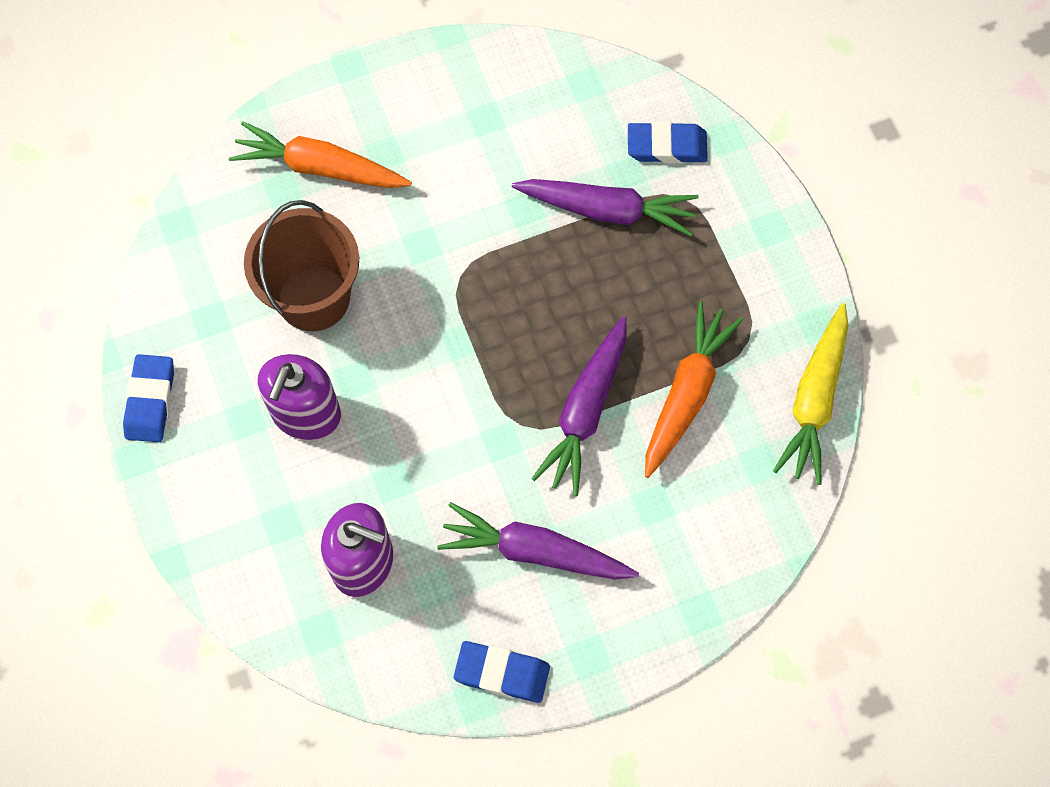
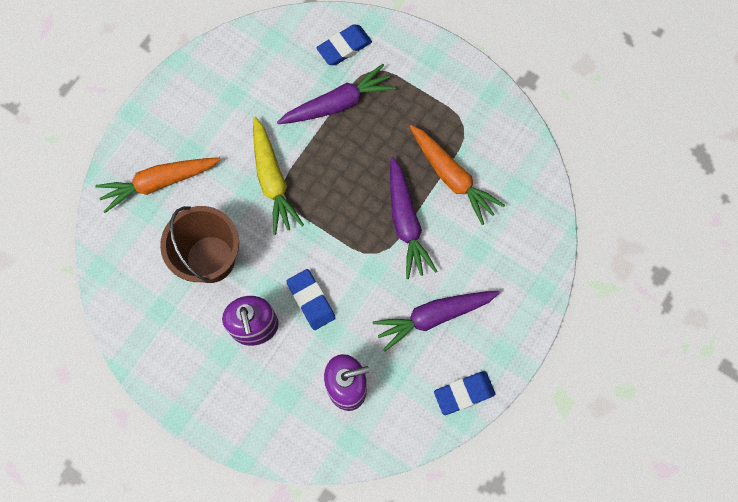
camera: 35 degrees left, 5 degrees up
(150, 401) = (160, 379): blue eraser -> blue eraser (311, 300)
(686, 393) = (452, 177): orange carrot -> orange carrot turned 150 degrees clockwise
(814, 400) = (520, 136): yellow carrot -> yellow carrot (272, 180)

